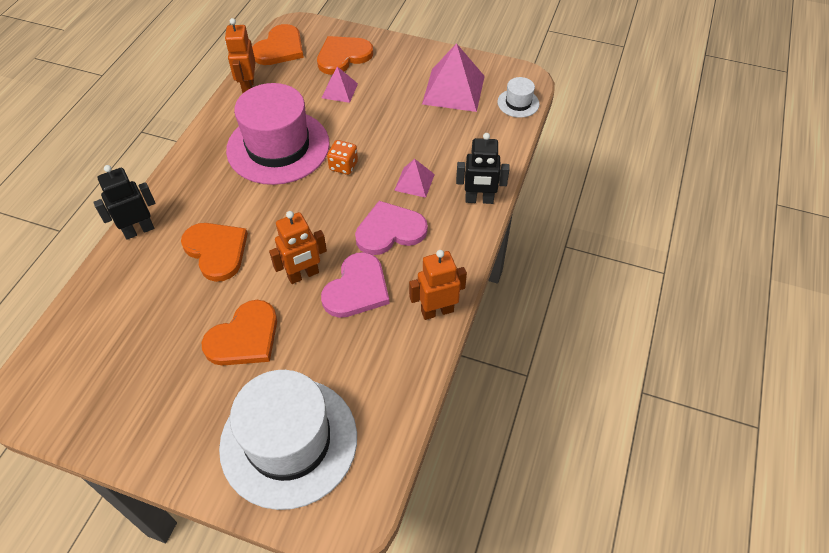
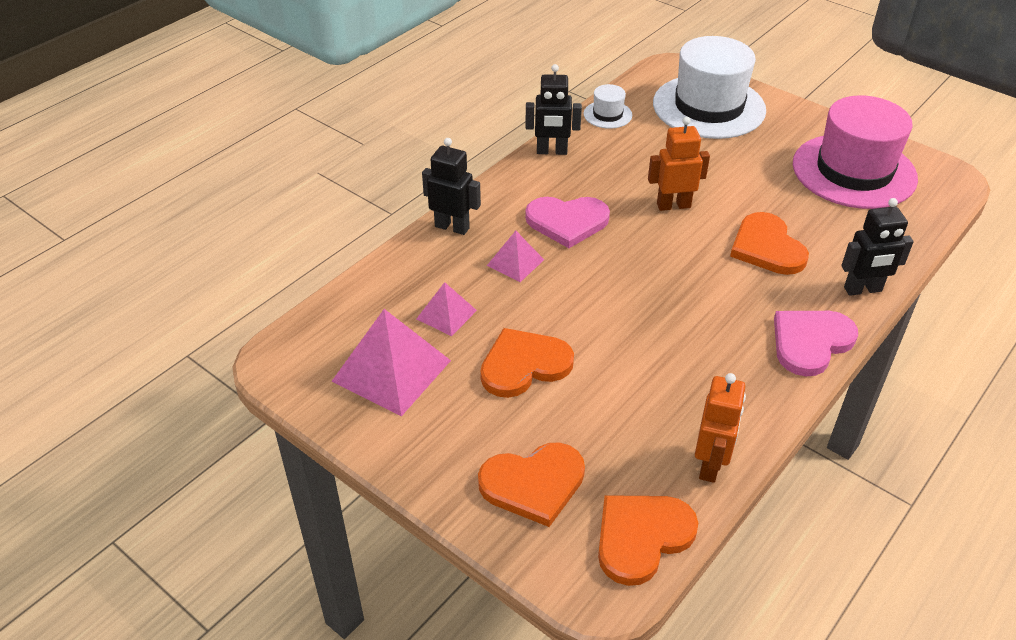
camera: 160 degrees left, 10 degrees down
(244, 337) = (740, 172): orange heart -> orange heart (524, 365)
(278, 147) = (676, 349): pink hat -> pink hat (854, 171)
(339, 90) = (562, 416): pink pyramid -> pink pyramid (446, 314)
(343, 166) = (595, 302): orange dice -> none
(357, 288) = (621, 183): pink heart -> pink heart (810, 342)
(437, 311) = (551, 151): orange robot -> black robot
(518, 103) = (318, 326): white hat -> white hat (607, 115)

